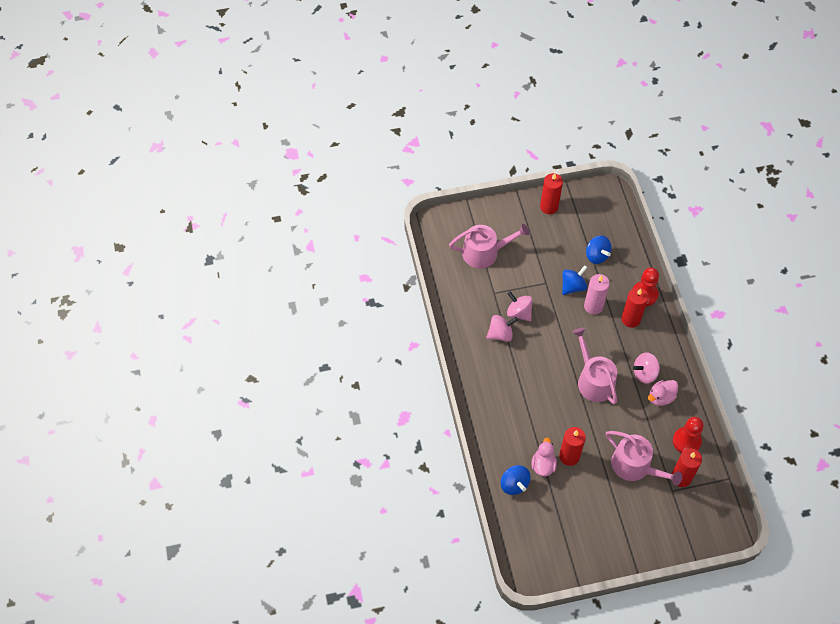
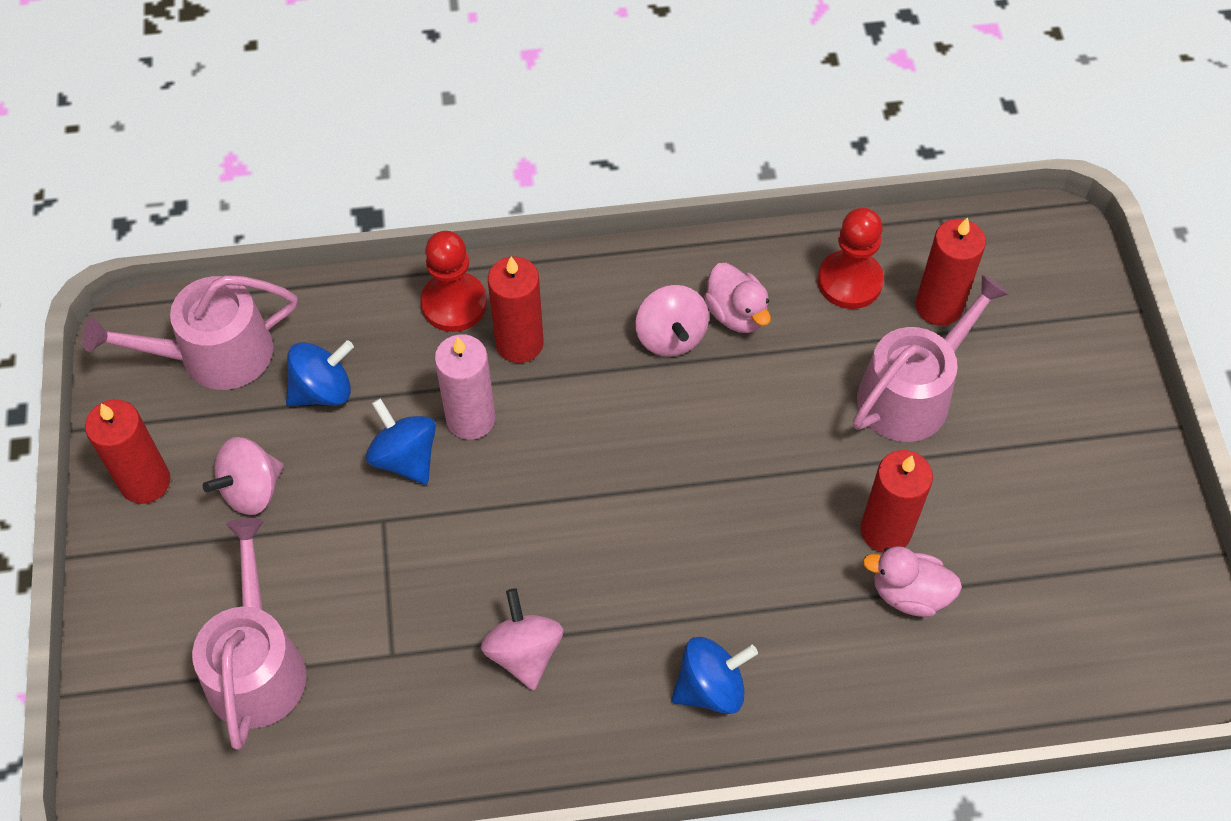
camera: 85 degrees left, 0 degrees up
(514, 484) = (963, 669): blue spinning top -> blue spinning top (711, 687)
(519, 313) = (464, 598): pink spinning top -> pink spinning top (251, 490)
(593, 380) = (680, 448): pink watering can -> pink watering can (214, 355)

